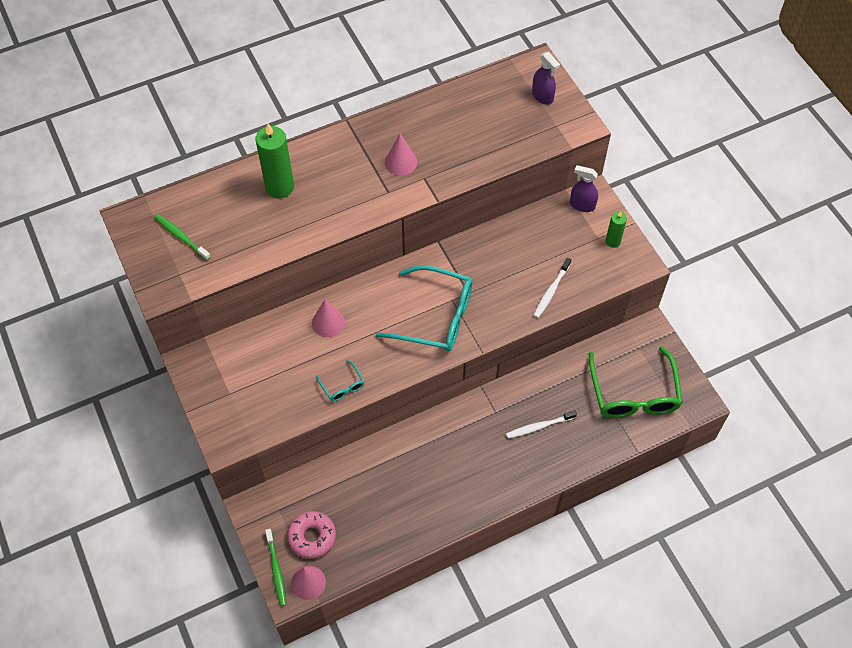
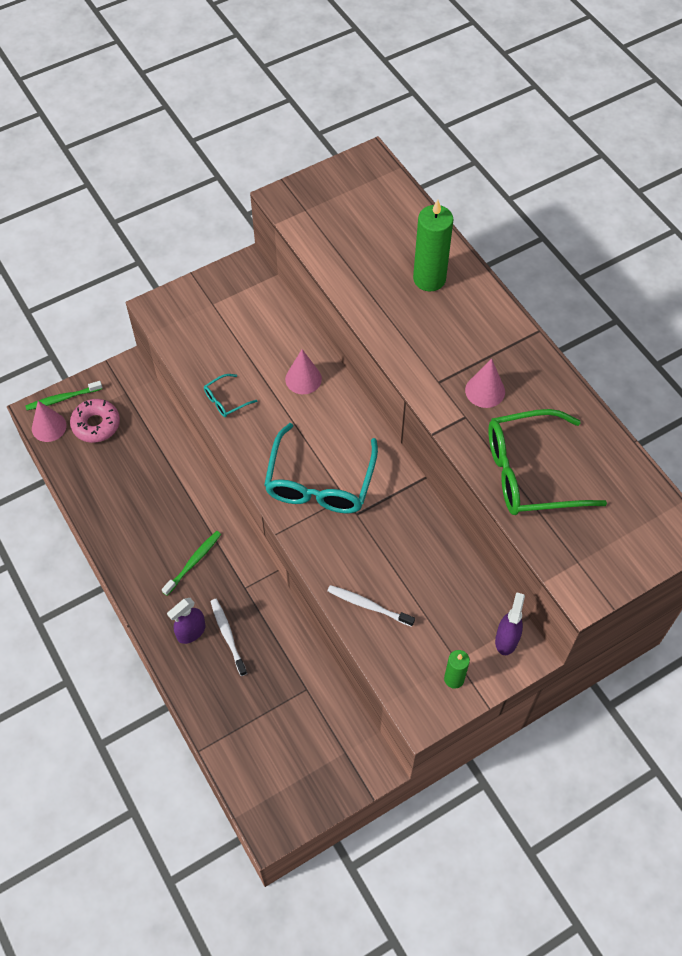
camera: 85 degrees right, 0 degrees up
(181, 237) = (352, 204): green toothbrush -> green toothbrush (193, 562)
(542, 96) = (625, 543): purple spray bottle -> purple spray bottle (191, 632)
(633, 393) = (279, 745): green glasses -> green glasses (531, 472)

